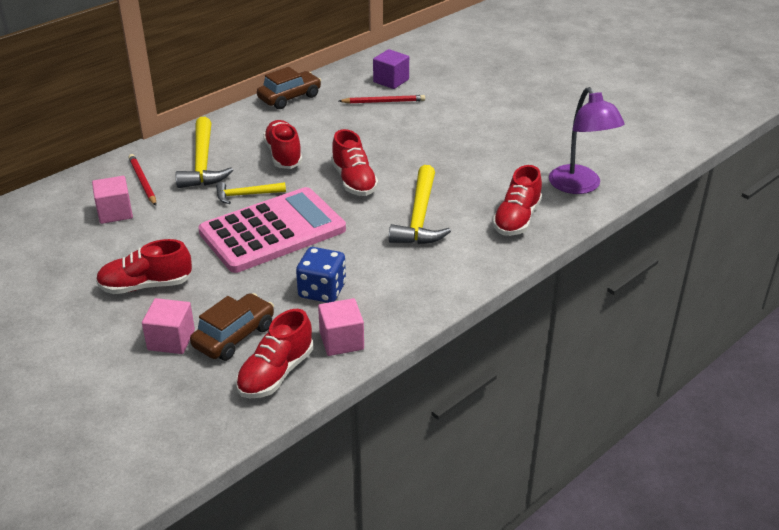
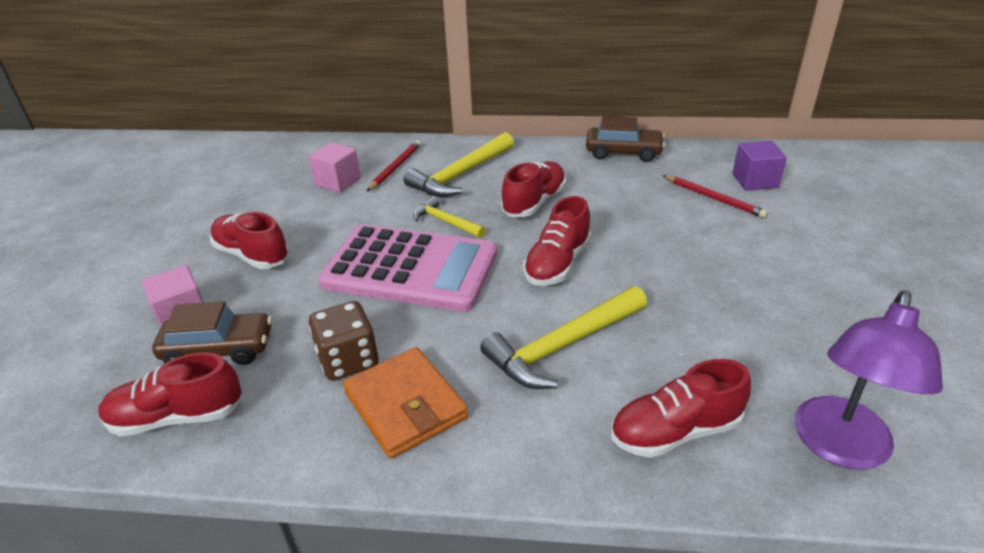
camera: 50 degrees right, 0 degrees up
(322, 291) = (348, 360): blue dice -> brown dice
(341, 341) = (273, 431): pink cube -> none
(388, 287) = (405, 405): none -> orange wallet

